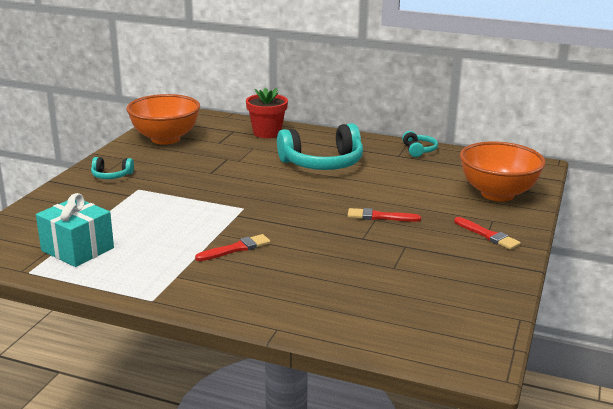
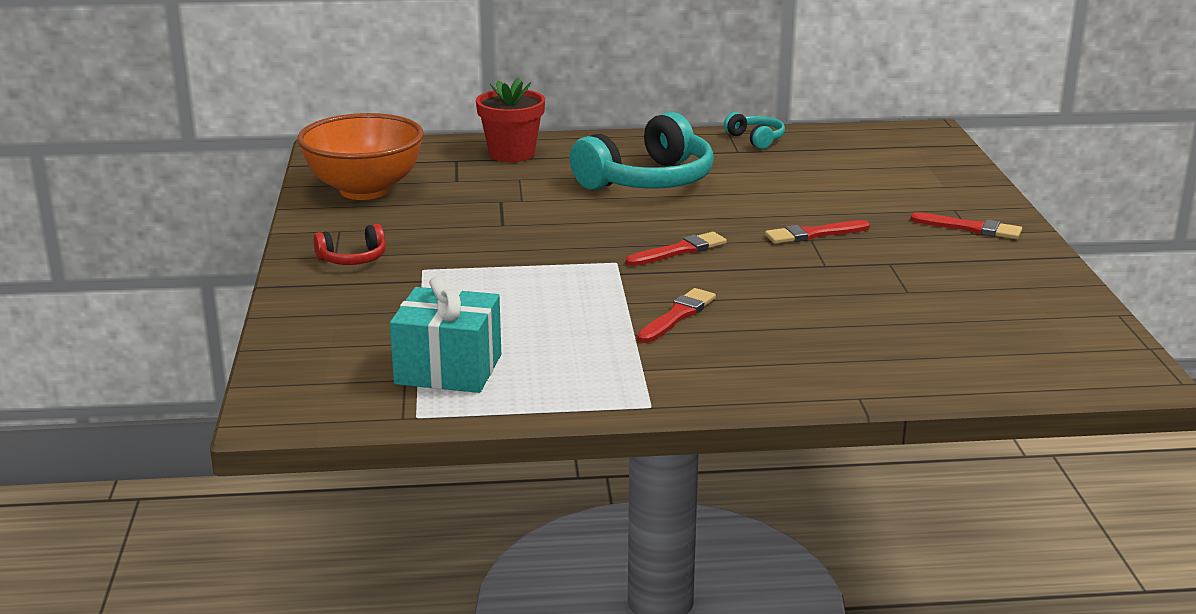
camera: 25 degrees left, 0 degrees up
(111, 175) = (353, 259): turquoise headphones -> red headphones
(287, 209) = (679, 251): none -> red brush
(497, 194) = (922, 176): orange bowl -> none

